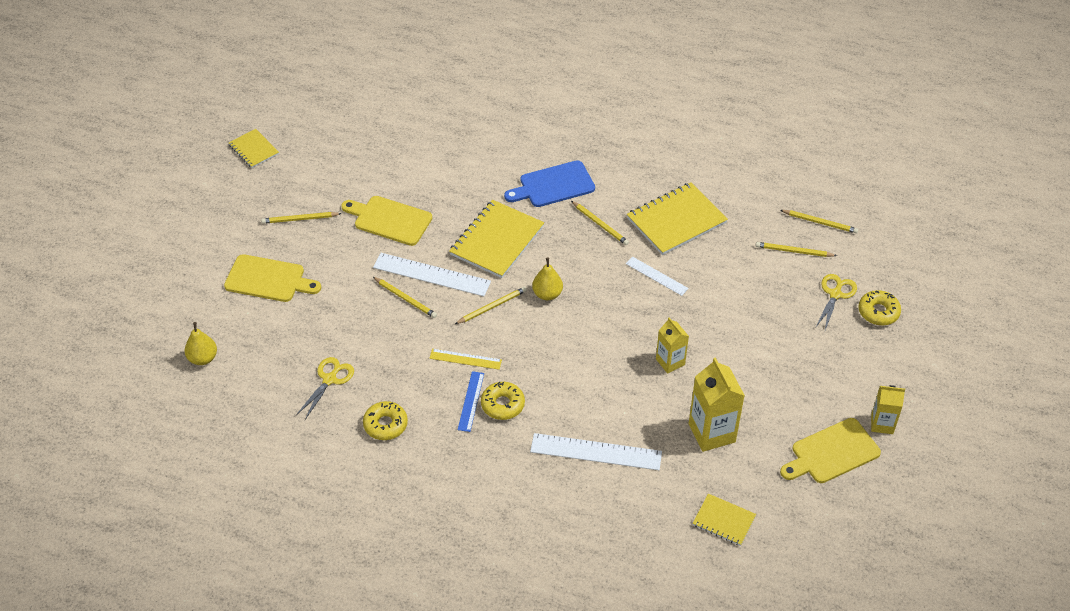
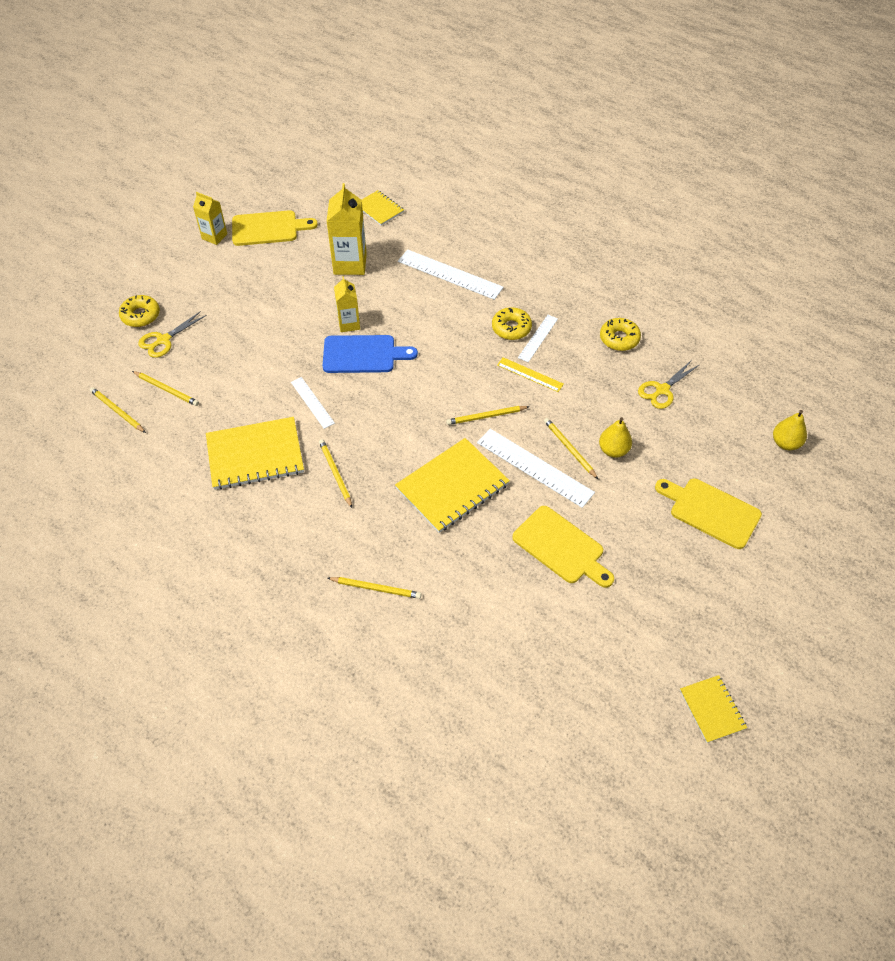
camera: 160 degrees left, 5 degrees up
(300, 219) = (665, 579): yellow pencil -> yellow pencil (376, 588)
(471, 401) = (538, 338): blue ruler -> white ruler
(547, 294) = (427, 414): yellow pear -> yellow pear (613, 450)
(553, 185) = (360, 537): blue cutting board -> blue cutting board (363, 354)

